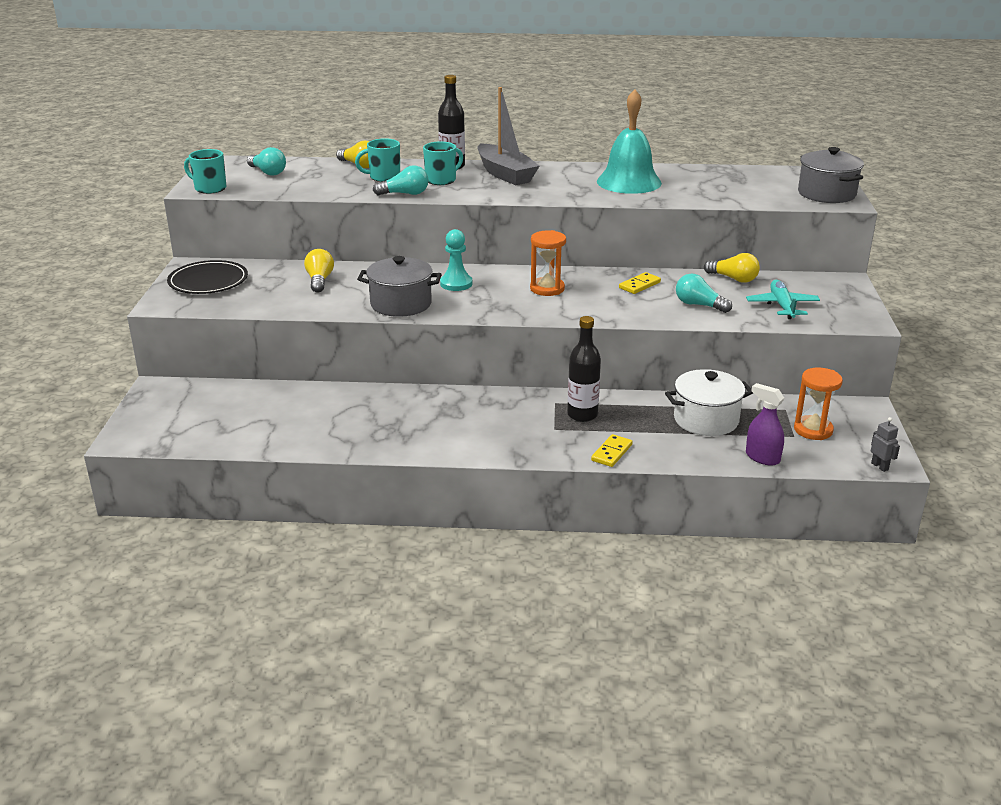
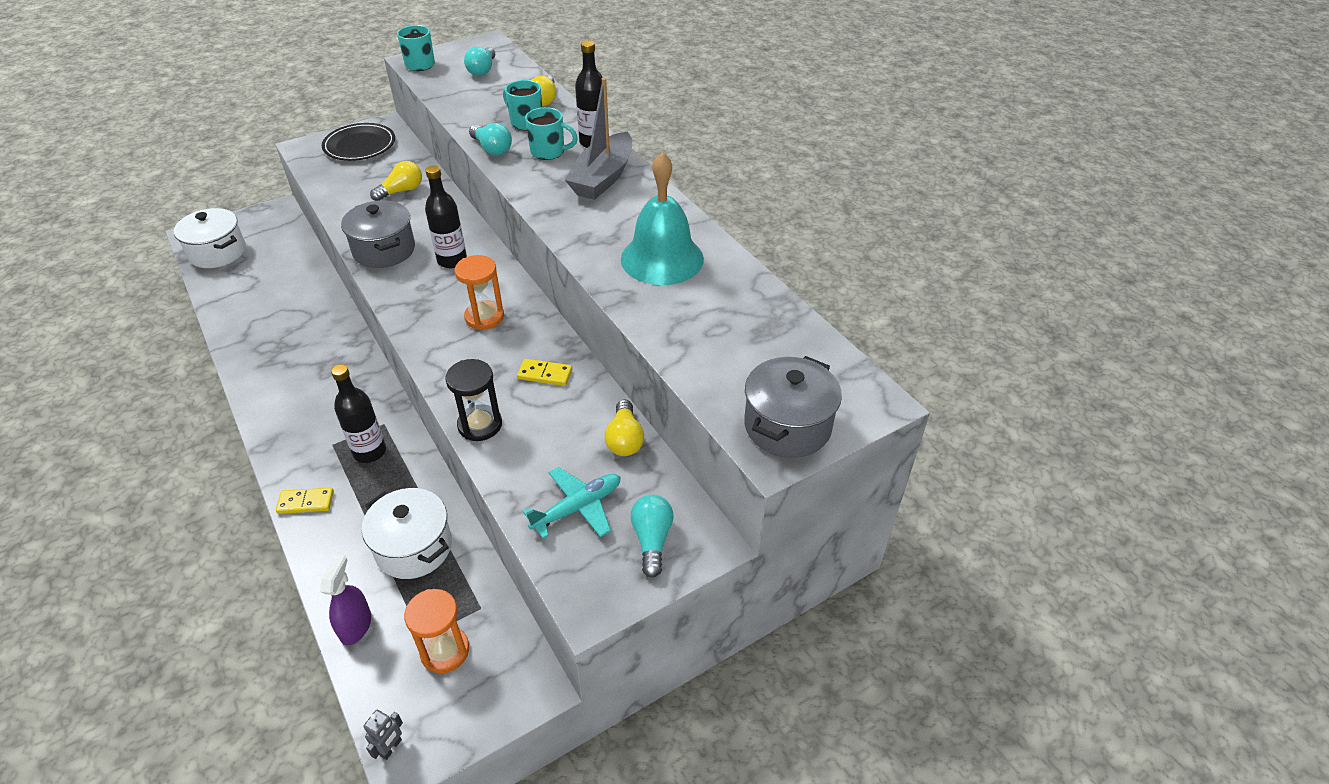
camera: 55 degrees right, 15 degrees up
(181, 431) = (217, 252): none -> white pot
(456, 284) = (452, 260): turquoise pawn -> black bottle
(669, 316) = (480, 425): none -> black hourglass
(699, 305) = (527, 437): turquoise light bulb -> turquoise light bulb (652, 540)

